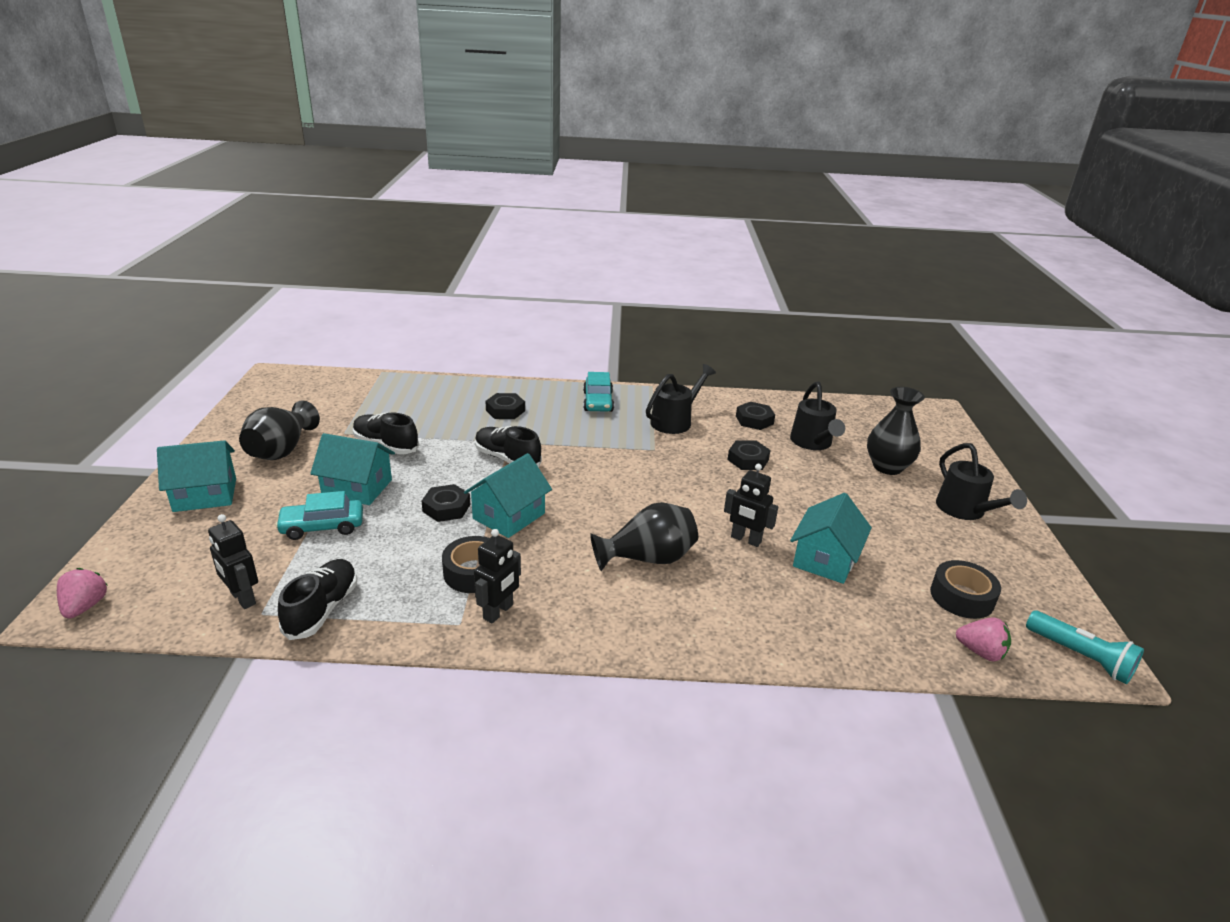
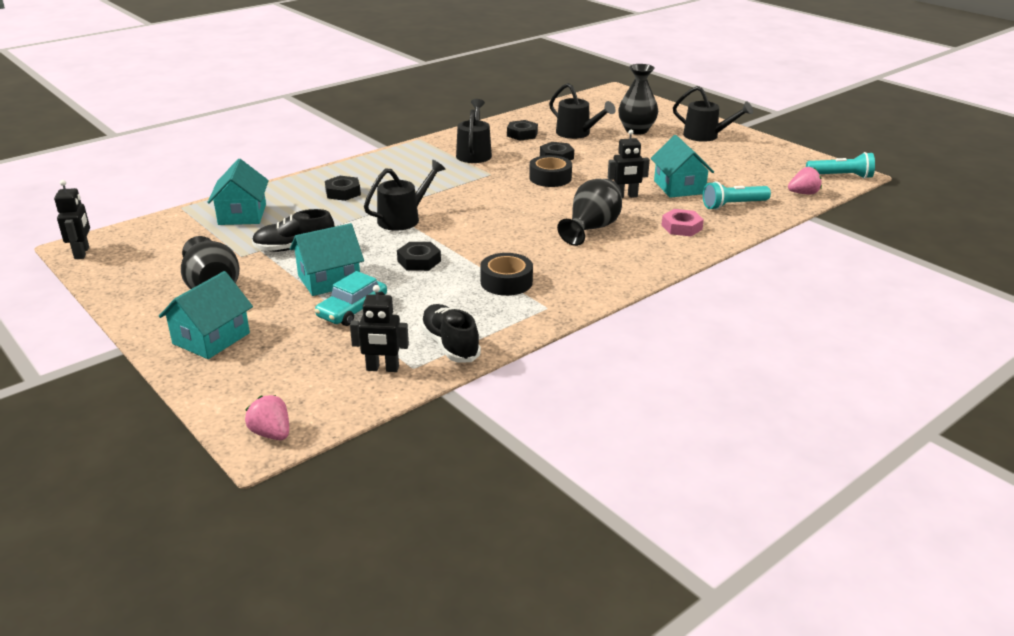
camera: 40 degrees left, 0 degrees up
(498, 612) = (558, 291): black robot -> black robot (82, 253)
(507, 459) = (404, 218): black shoe -> black watering can
(509, 516) = (469, 246): turquoise house -> turquoise house (242, 214)
(598, 401) = (400, 162): turquoise car -> none
(745, 611) = (681, 227): none -> pink nut
(855, 617) = (733, 205): none -> turquoise flashlight
(961, 597) = (763, 175): black tape -> black tape (550, 178)

